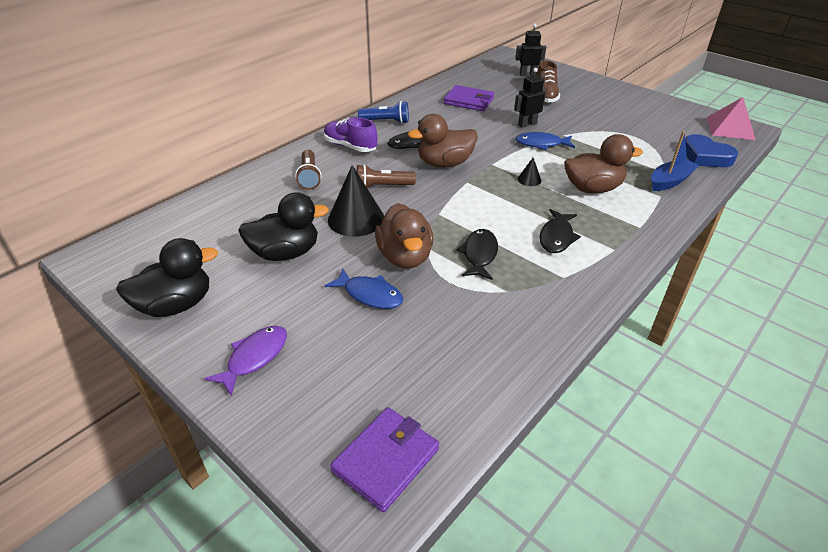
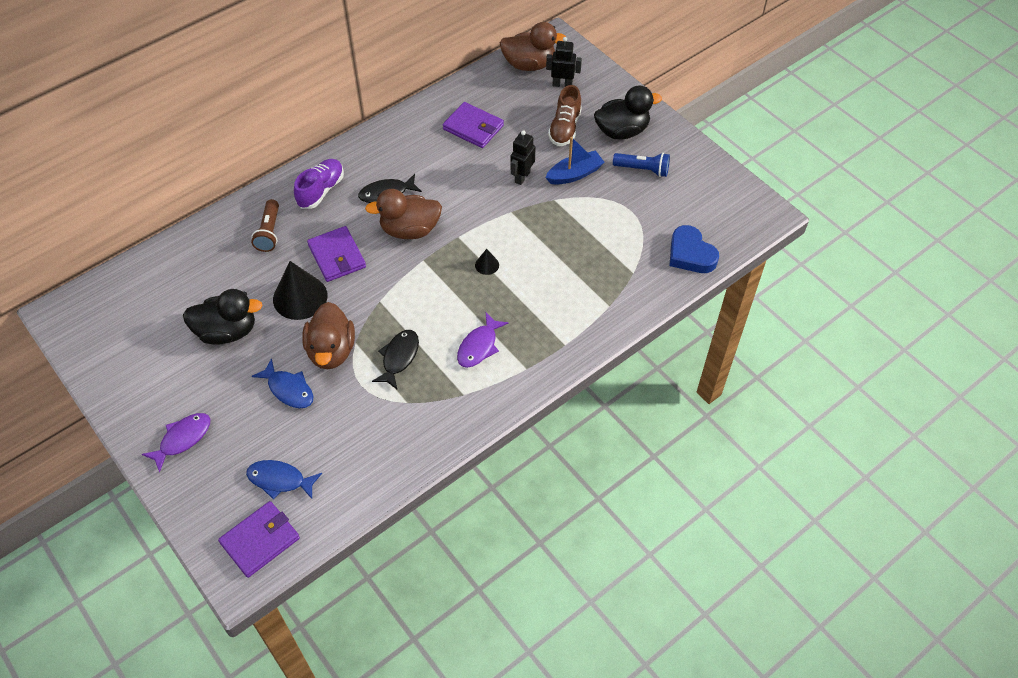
camera: 10 degrees right, 15 degrees up
(176, 305) = (127, 377): black duck -> black duck (622, 131)
(350, 146) = (321, 190): purple shoe -> purple shoe turned 75 degrees clockwise
(382, 187) = (337, 256): brown flashlight -> purple wallet
(386, 121) = (370, 153): blue flashlight -> blue flashlight (643, 170)
(527, 124) = (522, 177): black robot -> black robot turned 45 degrees counterclockwise
(541, 144) = (523, 212): blue fish -> blue fish (280, 480)
(556, 237) = (479, 346): black fish -> purple fish
(592, 188) = (545, 286): brown duck -> brown duck (529, 64)
(670, 181) = (630, 286): blue boat -> blue boat (574, 174)
(730, 128) = (748, 211): pink pyramid -> none

